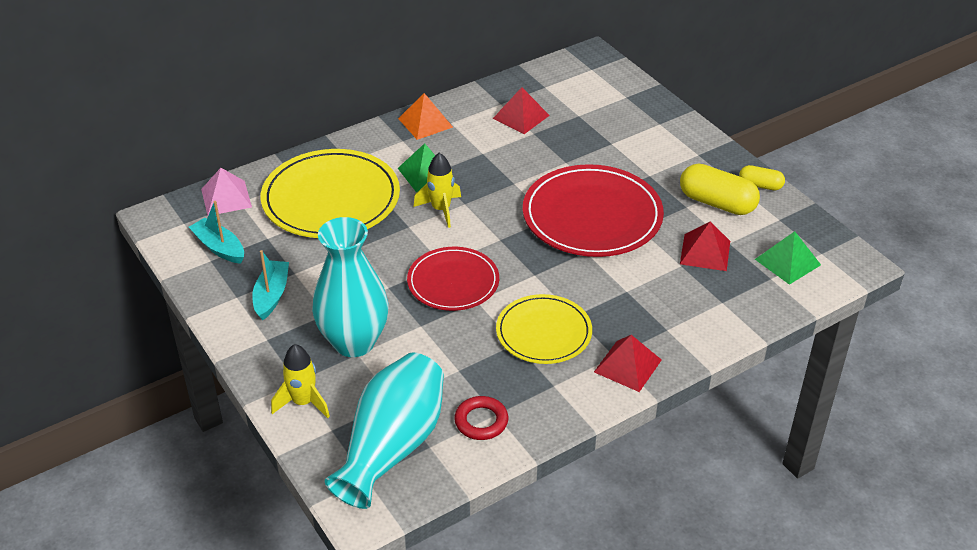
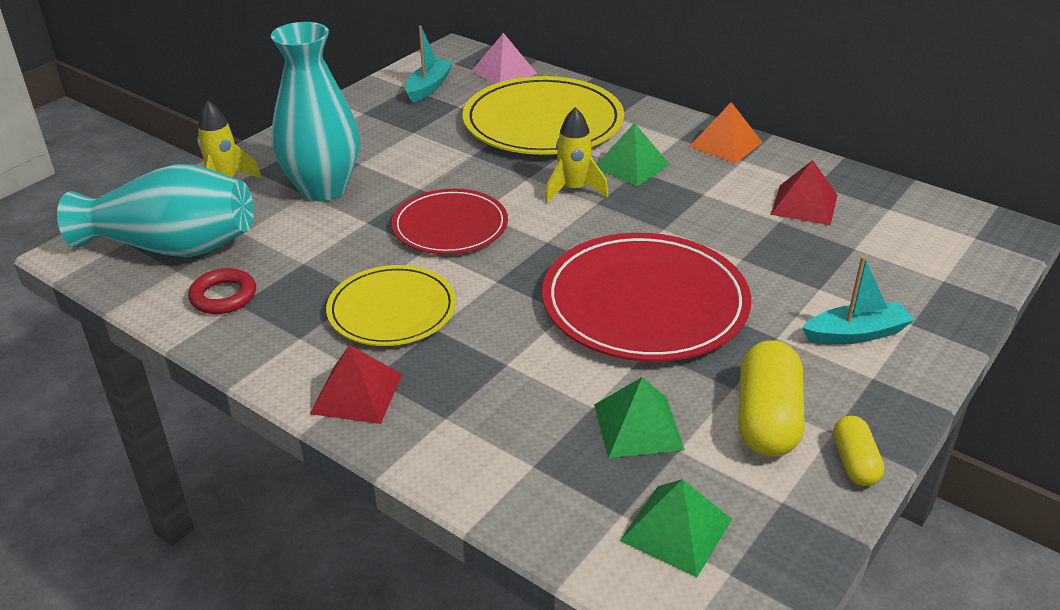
camera: 70 degrees right, 5 degrees down
(271, 295) = (373, 128): turquoise boat -> turquoise boat (856, 334)
(705, 252) = (638, 426): red pyramid -> green pyramid

